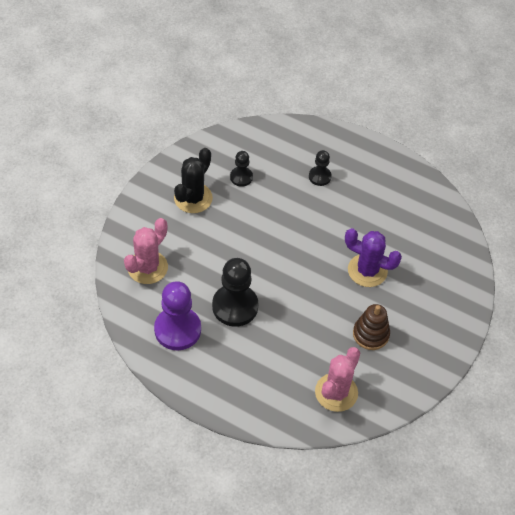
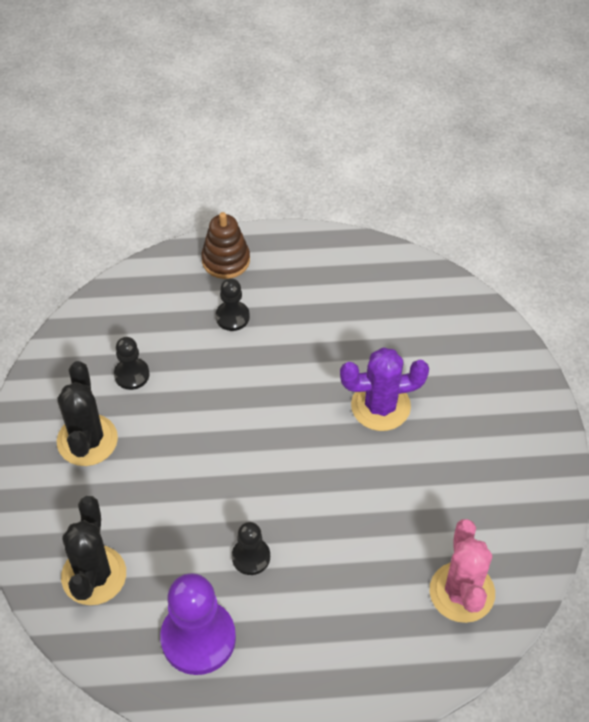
camera: 30 degrees left, 0 degrees up
(147, 267) = (94, 575): pink cactus -> black cactus
(235, 306) = (251, 557): black pawn -> black pawn, size x0.54
(370, 334) = (446, 487): brown stacking toy -> brown stacking toy (226, 260)

